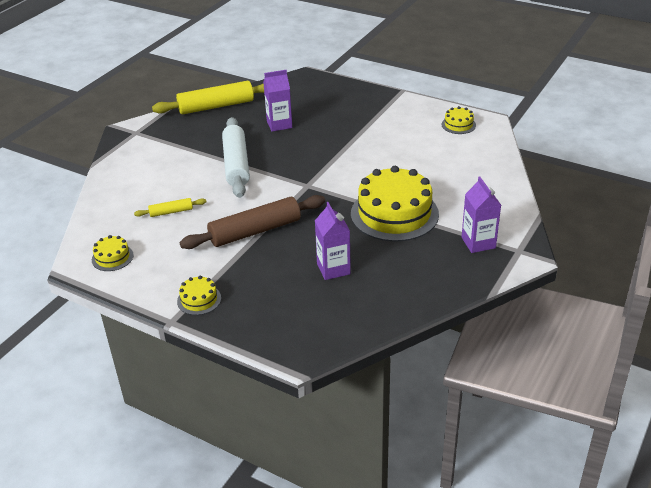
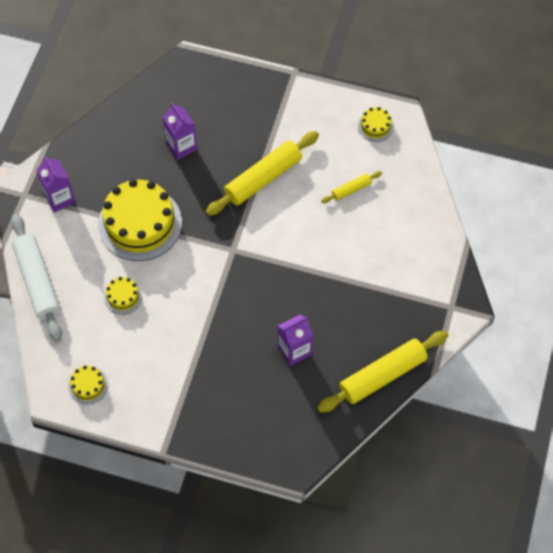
camera: 165 degrees right, 25 degrees up
(199, 300) = (281, 96): yellow cake -> yellow cake (123, 296)
(236, 164) = (316, 270): white rolling pin -> white rolling pin (38, 281)
(255, 231) = (263, 178): brown rolling pin -> yellow rolling pin

